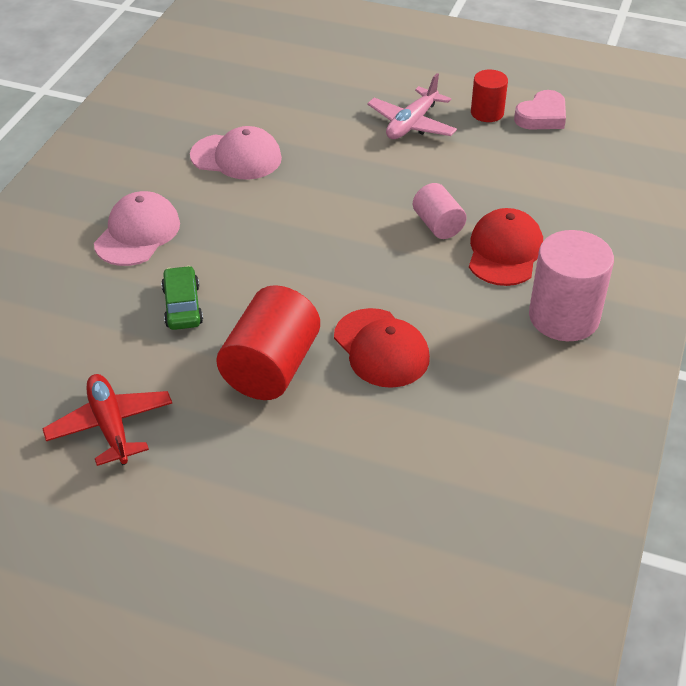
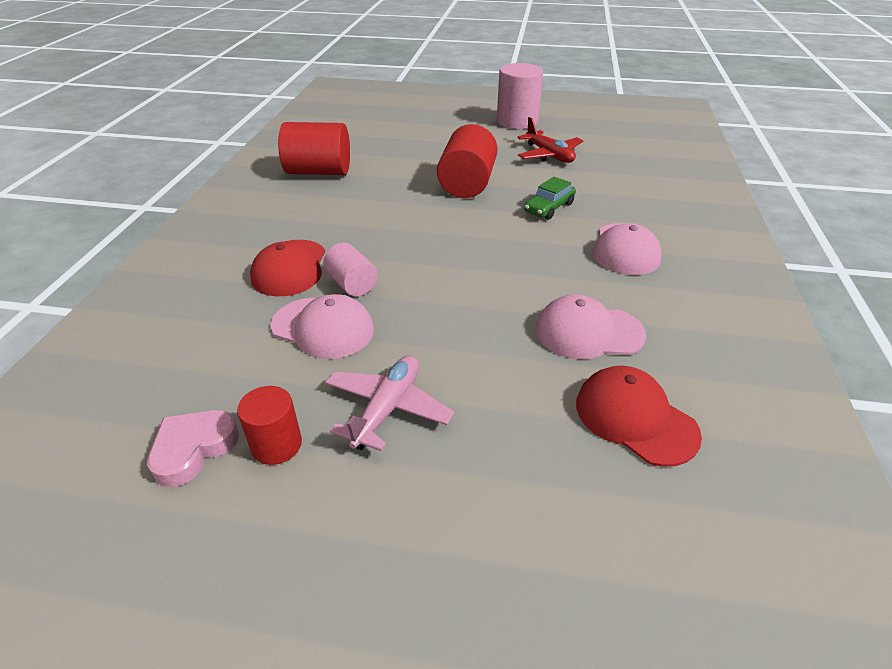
camera: 170 degrees right, 5 degrees down
(182, 306) = (549, 208): green car -> green car turned 60 degrees clockwise
(381, 348) = (394, 199): red cap -> red cap (635, 418)
(463, 185) = (323, 328): none -> pink cap
(492, 429) = (319, 172): none -> red cylinder
(564, 317) = (251, 228): pink cylinder -> pink cylinder (517, 121)

